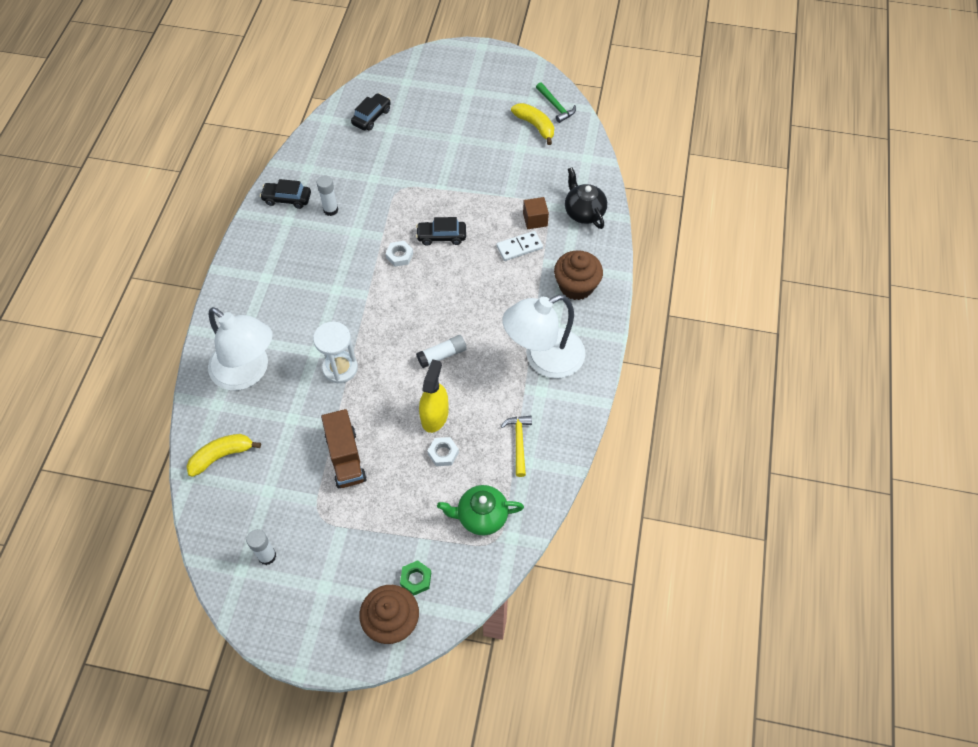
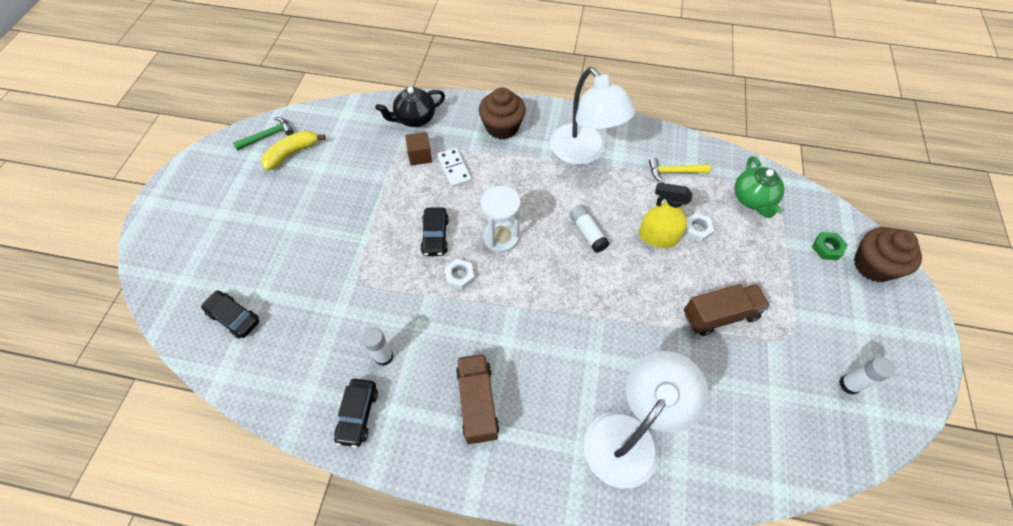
camera: 90 degrees left, 0 degrees up
(222, 456) = (746, 452): yellow banana -> none
(286, 271) = (477, 403): none -> brown truck
(340, 368) = (613, 329): white hourglass -> white hourglass (501, 237)

